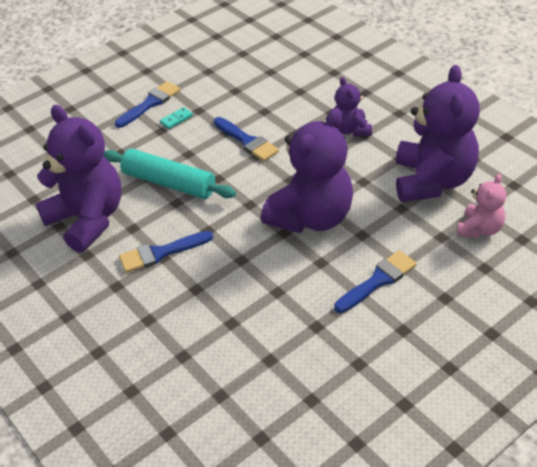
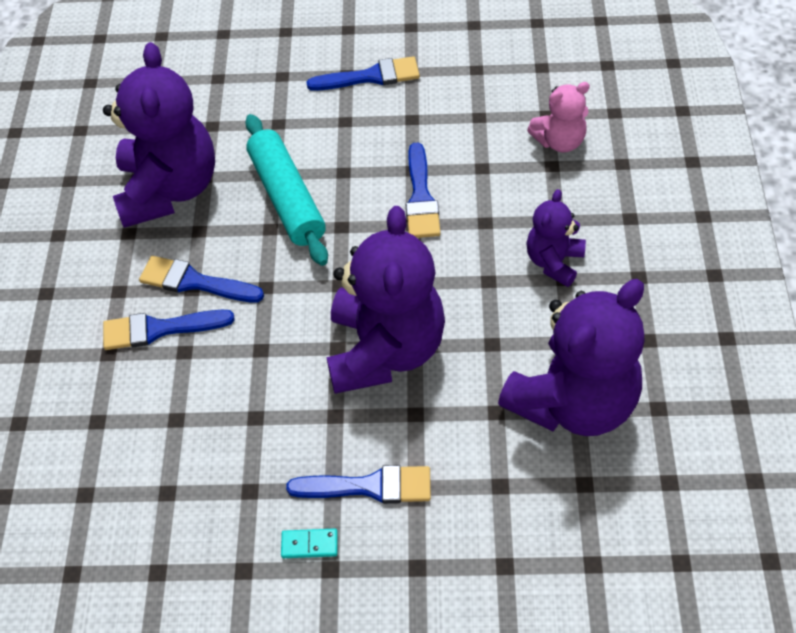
camera: 40 degrees right, 10 degrees up
(167, 288) = (159, 329): none -> blue brush
(176, 119) = (376, 116): turquoise domino -> turquoise domino (309, 544)
(311, 217) = (385, 350): purple teddy bear -> purple teddy bear turned 75 degrees counterclockwise
(479, 229) = (556, 510): pink teddy bear -> pink teddy bear (559, 141)

